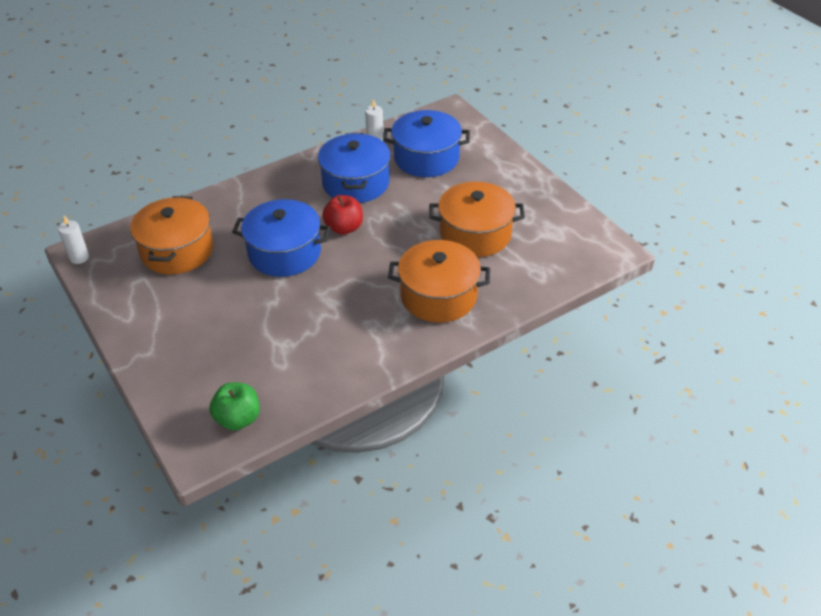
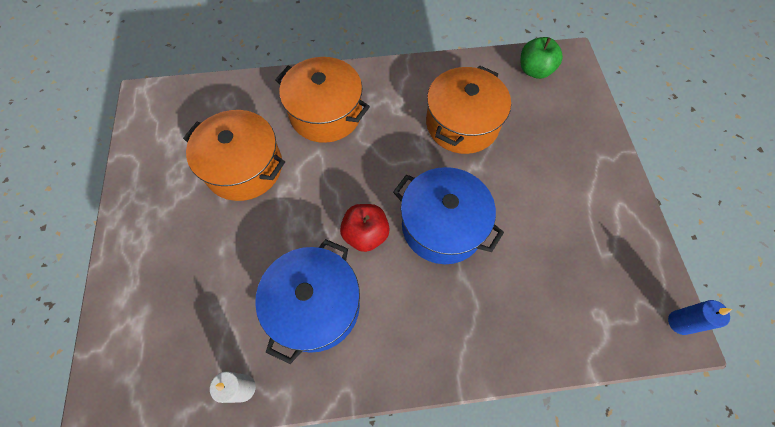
camera: 155 degrees left, 20 degrees up
(79, 257) = (679, 322): white candle -> blue candle
(177, 250) = (560, 282): orange pot -> orange pot (462, 124)
(426, 158) = (206, 313): blue pot -> none

